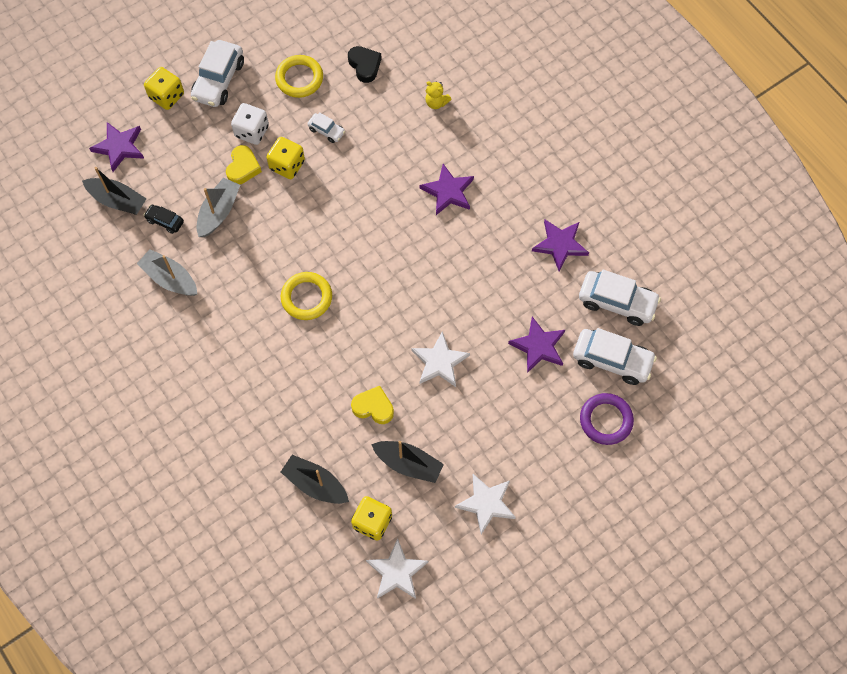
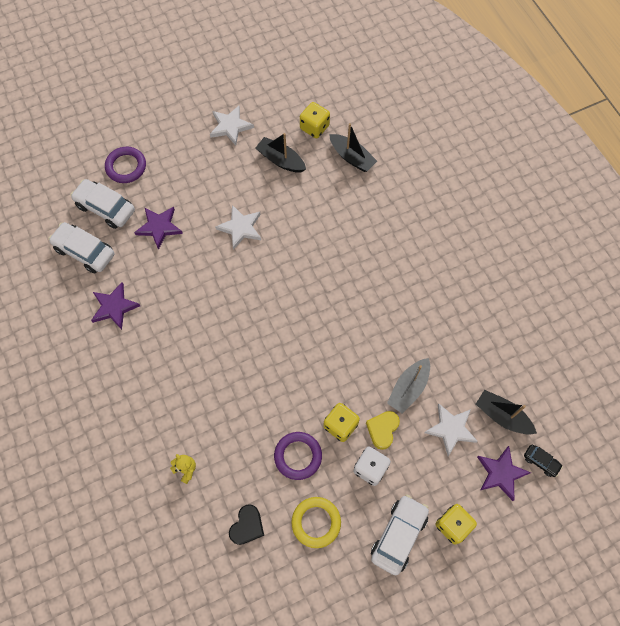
camera: 170 degrees left, 0 degrees up
(165, 221) = (458, 387): black car -> black car (541, 461)
(170, 278) = (455, 333): grey boat -> none
(306, 297) = (339, 297): yellow ring -> none
(326, 131) = (298, 456): white car -> purple ring
(365, 66) = (247, 526): black heart -> black heart turned 135 degrees counterclockwise
(373, 407) = (299, 203): yellow heart -> none
(397, 572) = (303, 95): white star -> white star (451, 429)
(448, 191) = (197, 373): purple star -> none

